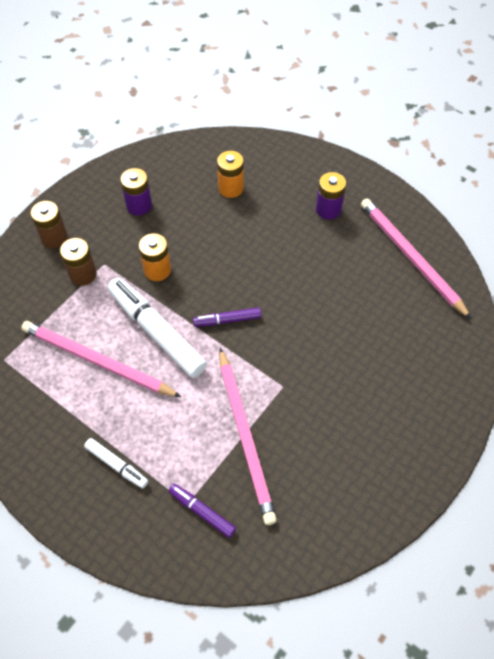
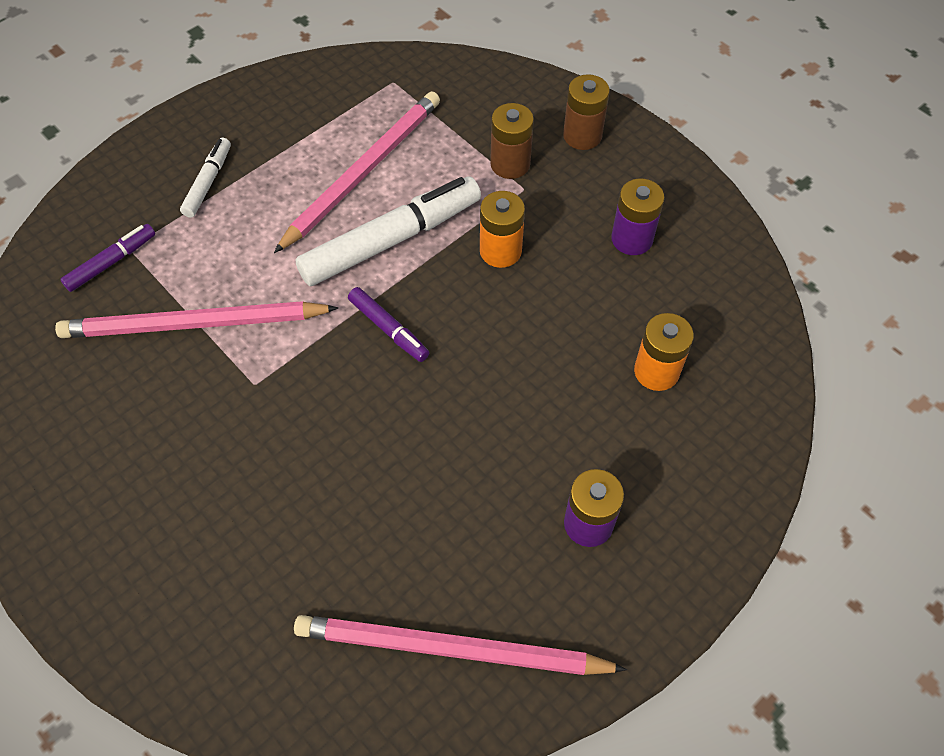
camera: 100 degrees right, 0 degrees up
(116, 465) = (208, 182): white marker -> white marker turned 150 degrees clockwise
(227, 320) = (388, 329): purple marker -> purple marker turned 135 degrees clockwise
(411, 257) = (451, 649): pink pencil -> pink pencil turned 150 degrees counterclockwise

